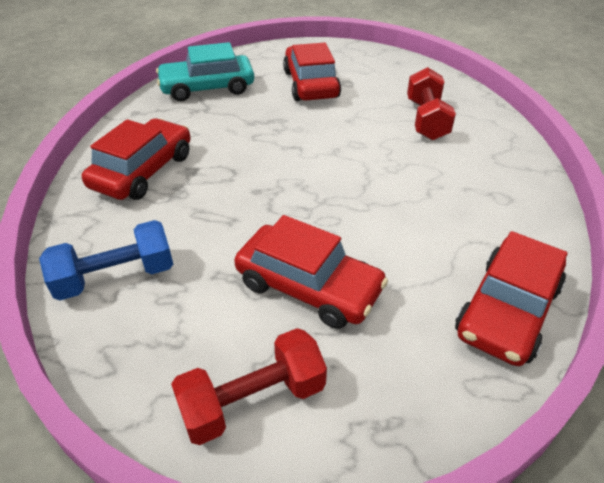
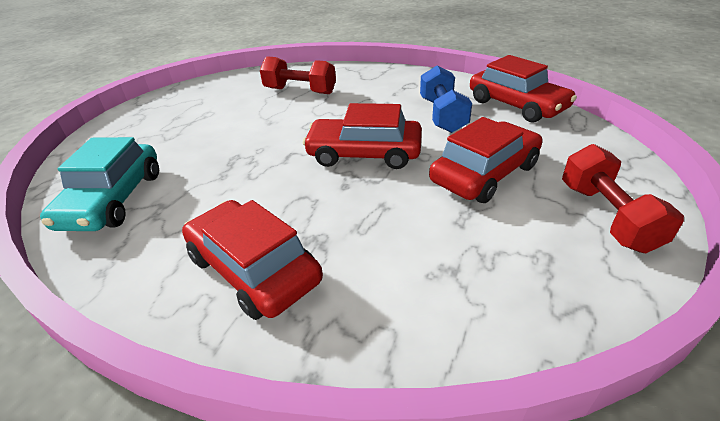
camera: 70 degrees left, 5 degrees down
(116, 277) = (448, 301): blue dumbbell -> blue dumbbell (442, 115)
(310, 84) = (188, 132): red car -> red car (364, 154)

